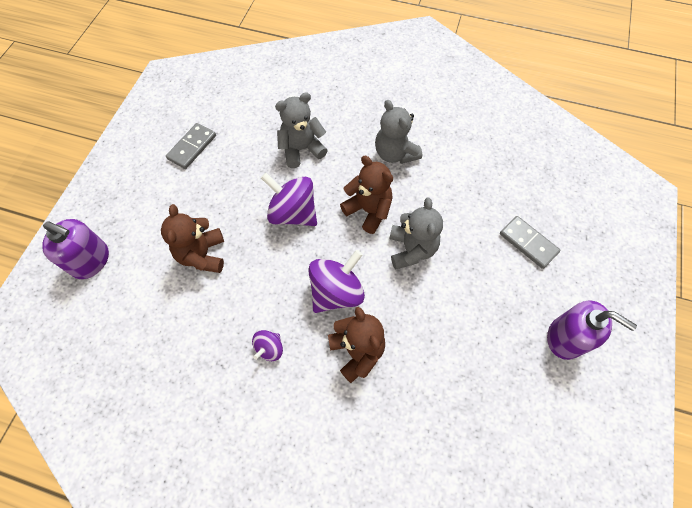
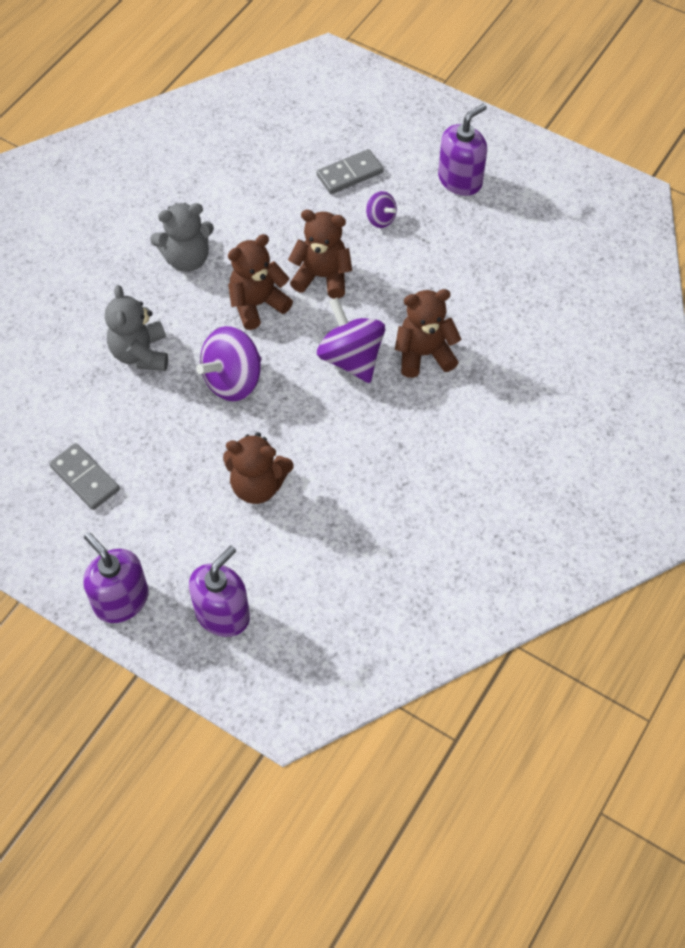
camera: 75 degrees left, 5 degrees down
(99, 195) = (121, 600): none -> purple soap dispenser
(269, 348) = (398, 434): purple spinning top -> purple spinning top (380, 219)
(411, 249) = (322, 277): grey teddy bear -> brown teddy bear

